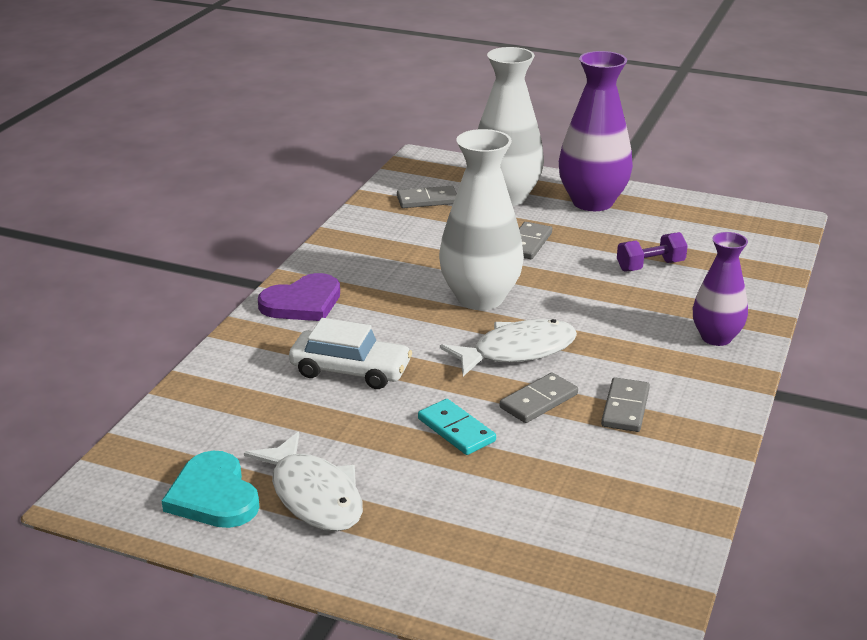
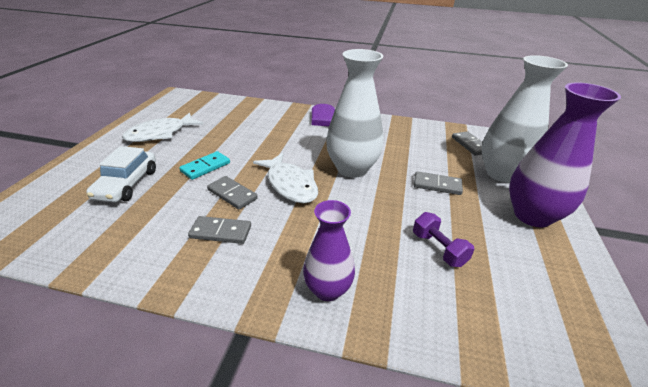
camera: 80 degrees right, 5 degrees up
(213, 495) = (168, 114): turquoise heart -> none
(350, 370) = (265, 135): white car -> white car (127, 184)

